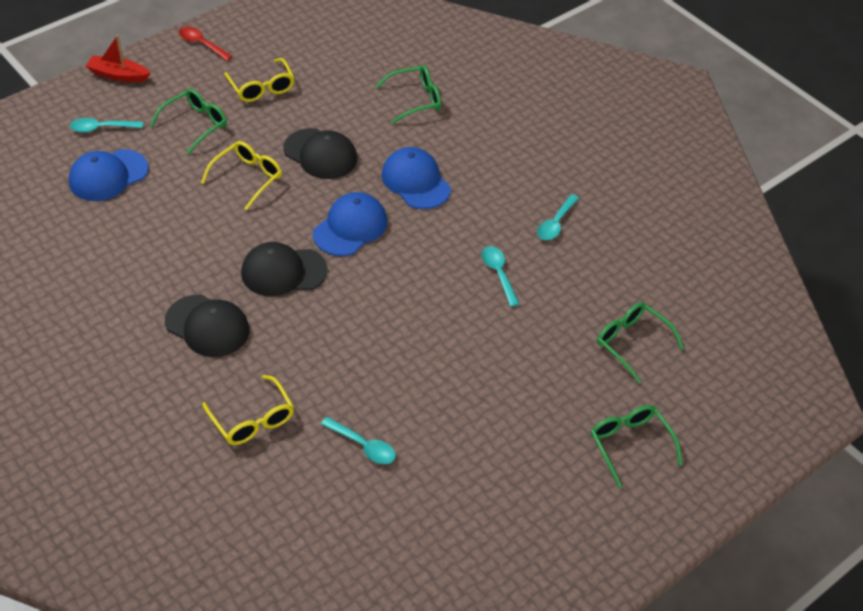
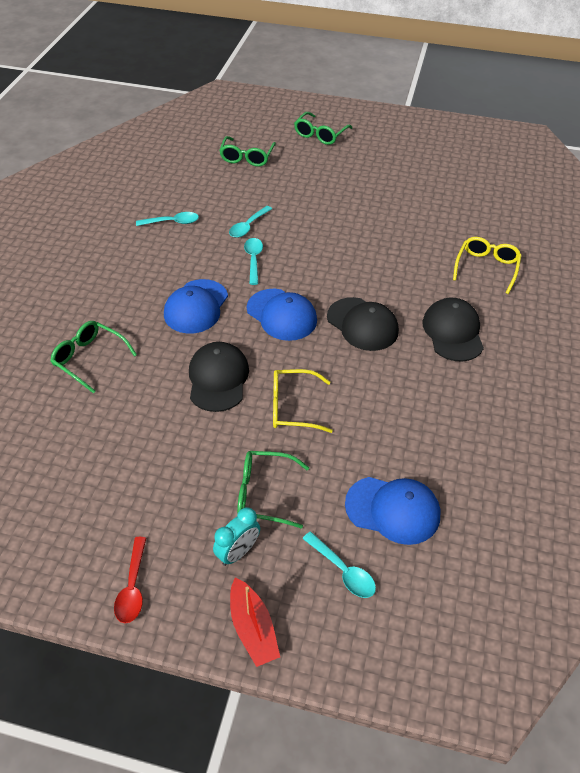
camera: 125 degrees left, 0 degrees up
(170, 93) = (238, 552): none -> turquoise clock
(261, 87) = (163, 480): yellow glasses -> none
(350, 227) = (281, 315): blue cap -> blue cap turned 135 degrees counterclockwise
(363, 446) = (442, 217): turquoise spoon -> turquoise spoon (253, 260)

